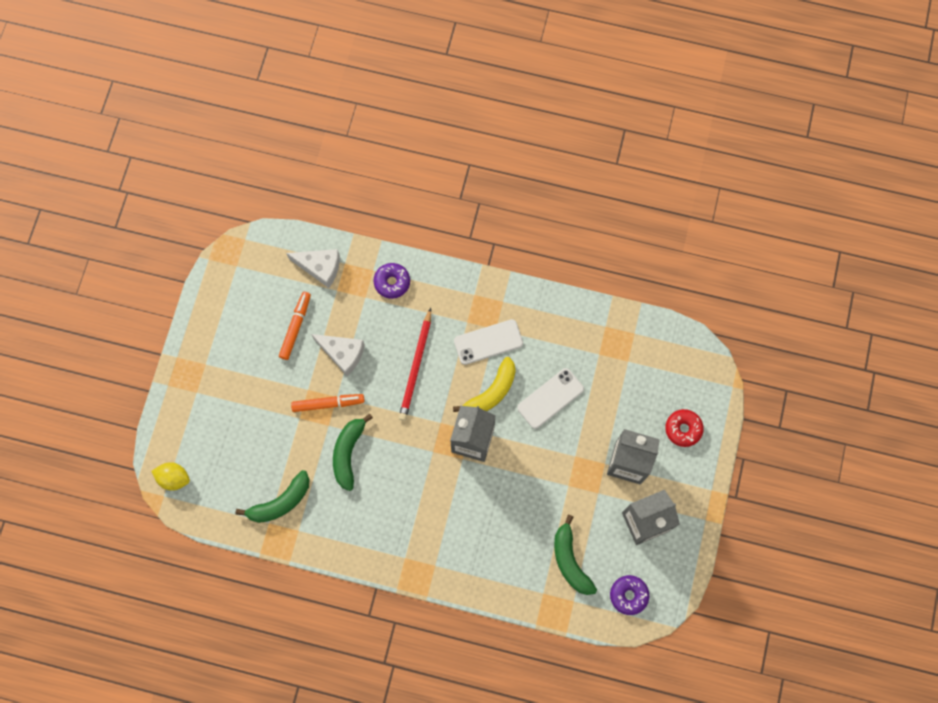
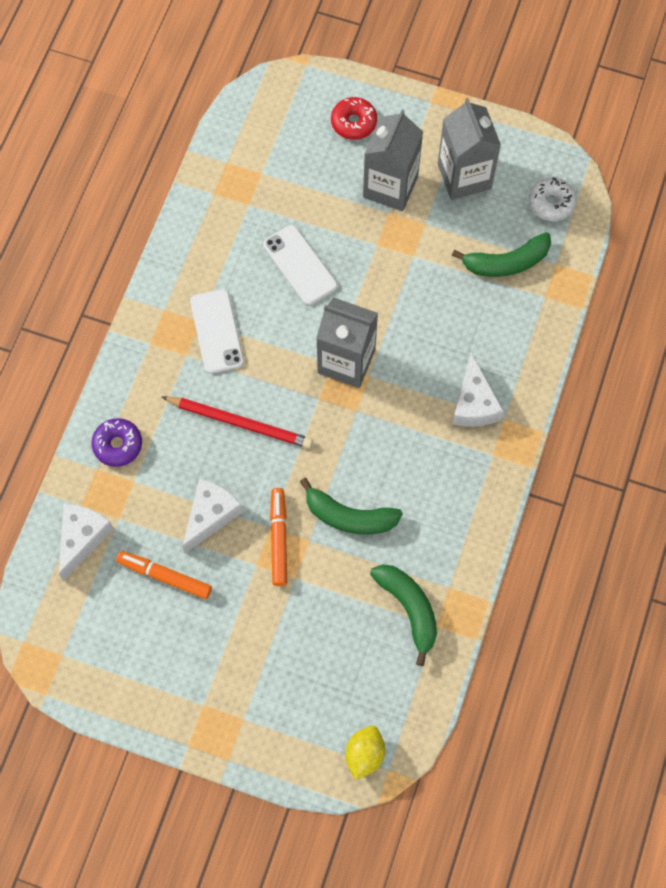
camera: 85 degrees left, 5 degrees down
(446, 541) = (474, 403): none -> white cheese
(491, 392) = (285, 333): yellow banana -> none
(628, 595) = (551, 203): purple donut -> white donut

